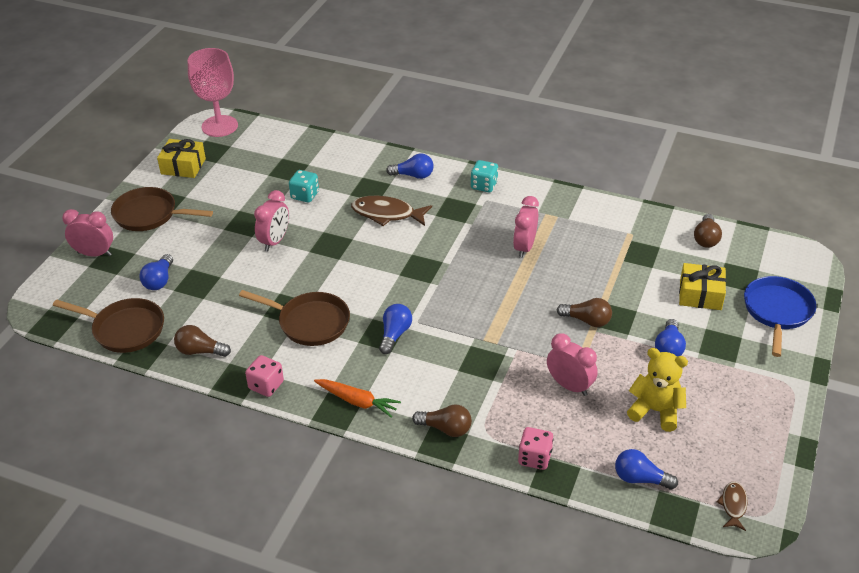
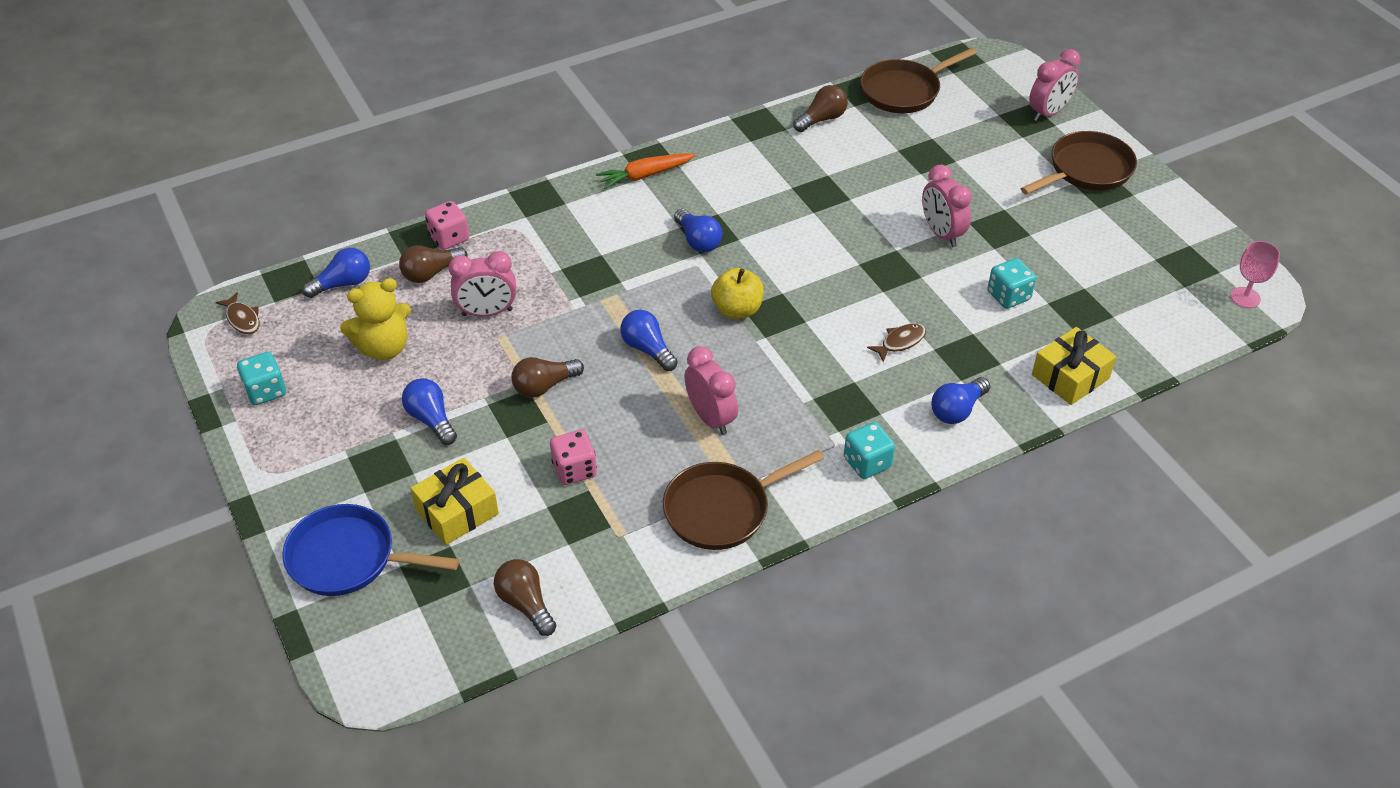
camera: 130 degrees right, 5 degrees up
(159, 280) = (957, 135): blue light bulb -> blue light bulb (647, 349)
(183, 166) = (1169, 230): yellow gift -> yellow gift (1070, 376)
(219, 126) = (1245, 297): pink goblet -> pink goblet, size x0.50
(266, 385) = (731, 136): pink dice -> pink dice (574, 469)
(309, 322) = (782, 197): brown pan -> brown pan (723, 509)
(387, 214) = (900, 342): brown fish -> brown fish, size x0.54
(435, 283) = (737, 310): none -> yellow apple
(445, 428) = (548, 207): brown light bulb -> brown light bulb (431, 273)
(755, 438) = (265, 391): none -> turquoise dice
(777, 312) = (349, 558): blue pan -> blue pan turned 135 degrees clockwise

